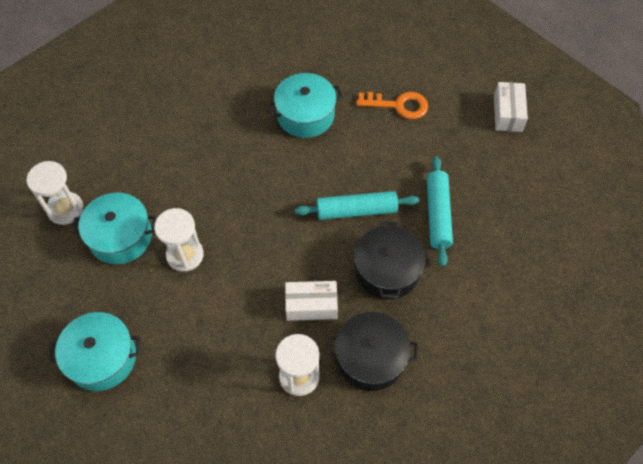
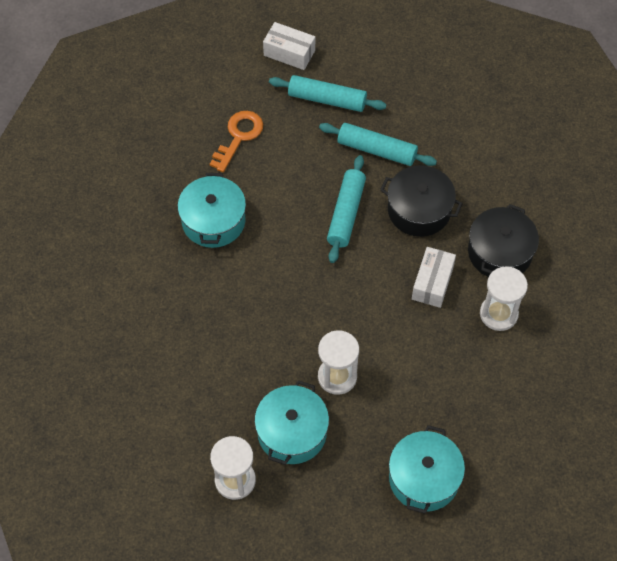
camera: 70 degrees left, 0 degrees up
(473, 158) = (327, 99): none -> turquoise rolling pin

